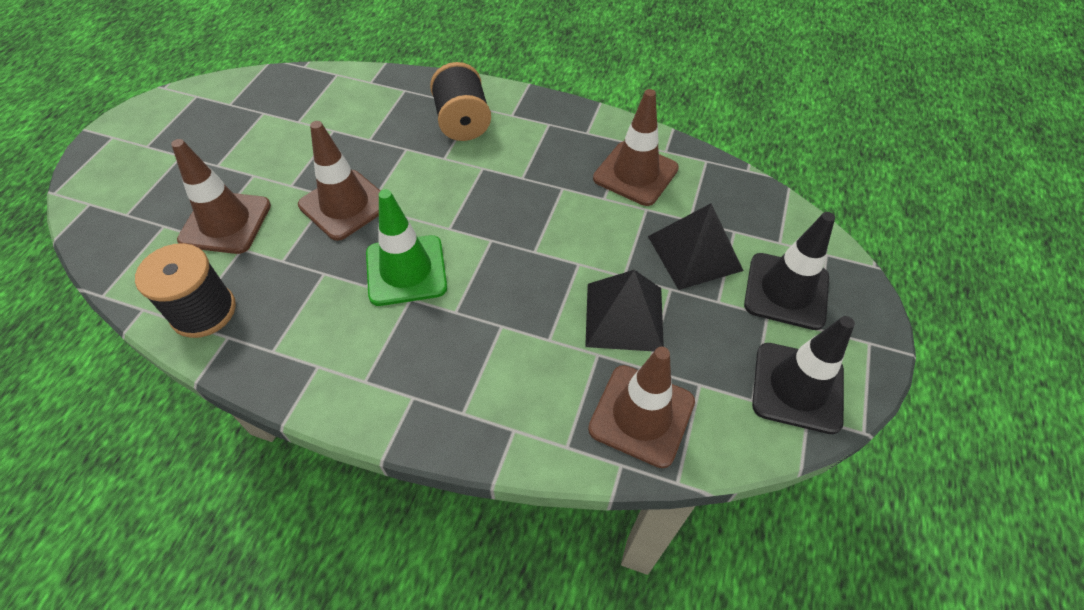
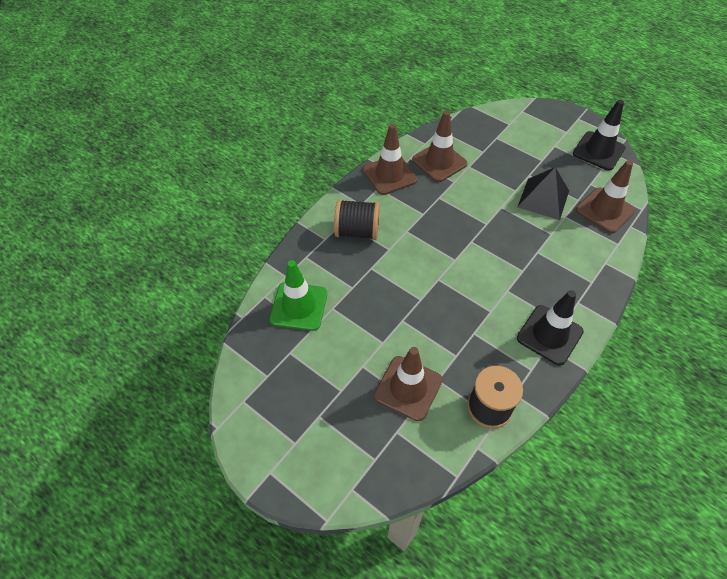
camera: 70 degrees left, 0 degrees up
(345, 205) = (415, 312): brown traffic cone -> brown traffic cone (389, 175)
(406, 270) = (484, 288): green traffic cone -> green traffic cone (299, 306)
(694, 253) = (507, 158): black pyramid -> none
(786, 291) = (542, 133): black traffic cone -> black traffic cone (549, 335)

